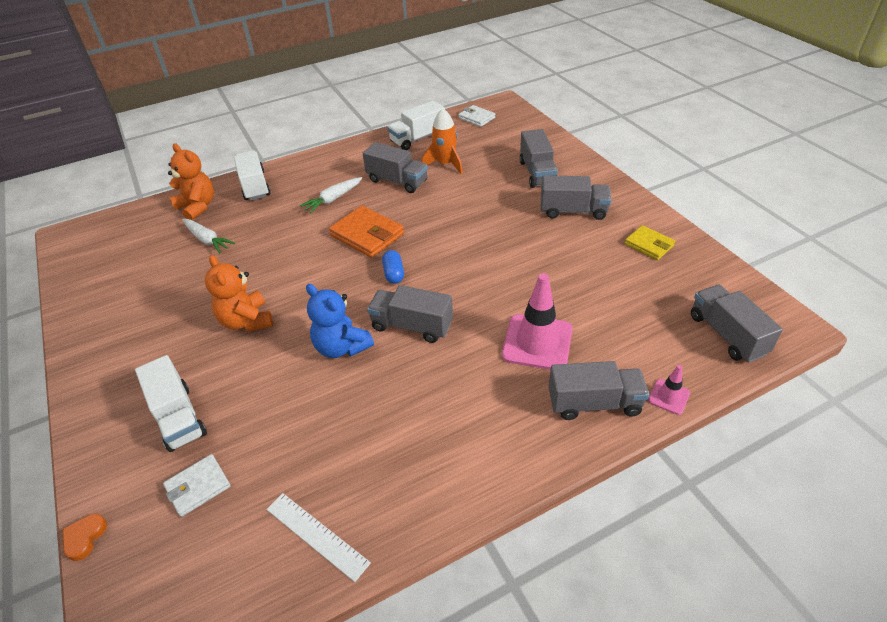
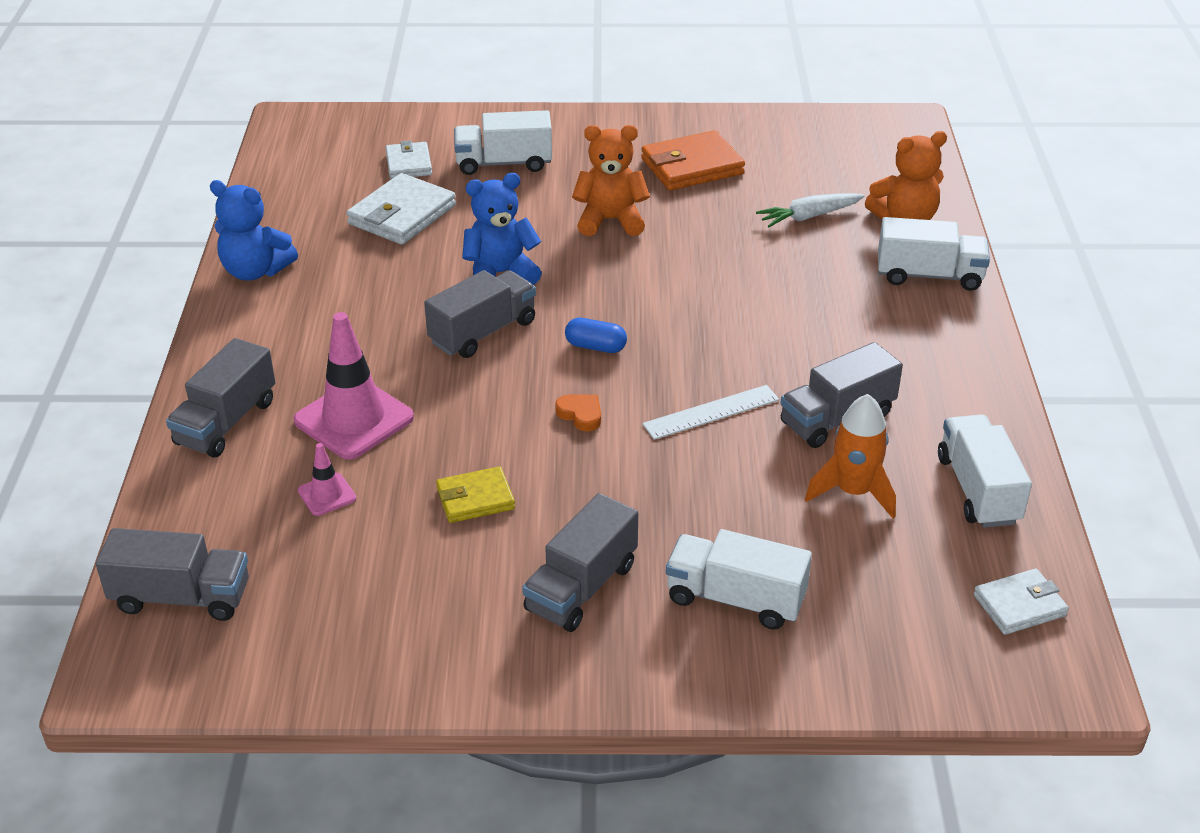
camera: 115 degrees right, 5 degrees down
(85, 538) = (417, 111): orange heart -> orange heart (580, 415)
(288, 445) = (402, 215): none -> white wallet
(316, 535) = (291, 211): white ruler -> white ruler (711, 412)
(333, 199) = (830, 339): white carrot -> none
(367, 235) = (706, 348): orange wallet -> orange wallet (692, 166)
(421, 502) = (255, 271): none -> blue teddy bear
(537, 173) = (735, 599): grey truck -> white truck
(649, 245) = (417, 631): yellow wallet -> yellow wallet (475, 499)
(669, 397) = (167, 484): pink traffic cone -> pink traffic cone (327, 494)

